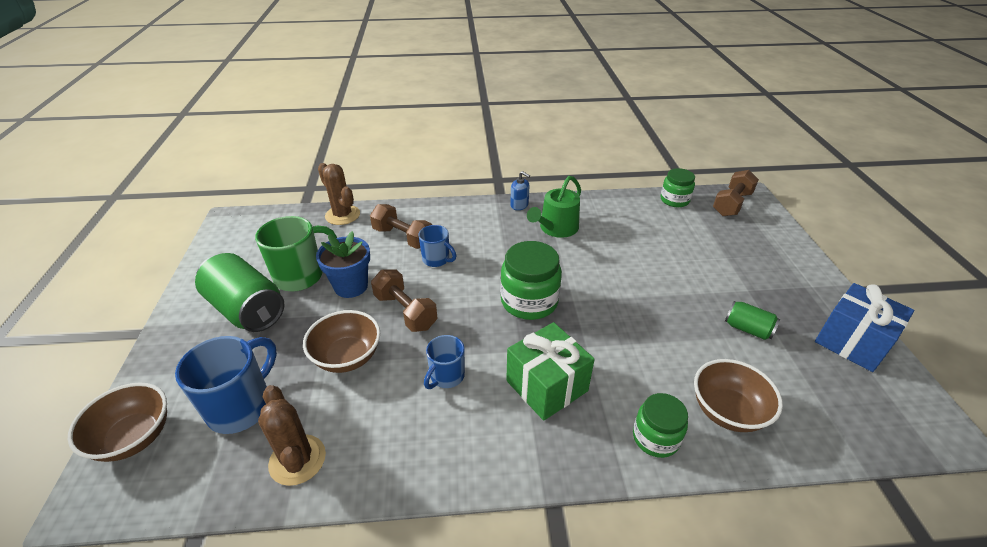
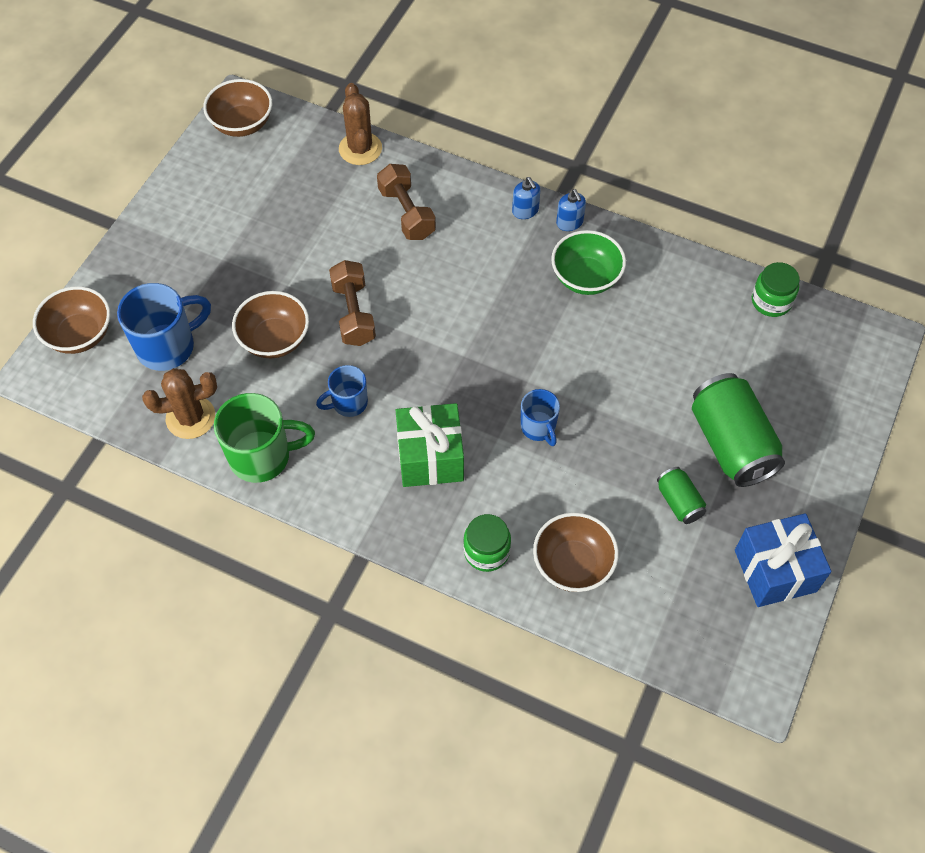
camera: 30 degrees right, 20 degrees up
(237, 230) = (242, 124): none -> brown bowl
(247, 309) = (211, 240): green can -> green can (731, 443)
(297, 460) = (190, 417): brown cactus -> brown cactus turned 75 degrees clockwise
(301, 276) = (277, 220): green mug -> green mug (262, 456)
(351, 286) = (318, 257): blue flower pot -> none
(436, 259) = (423, 261): blue mug -> blue mug (538, 428)
(485, 209) = (525, 211): none -> blue soap dispenser
(529, 301) = (481, 360): green jar -> none
(556, 228) = (586, 278): green watering can -> green bowl
(732, 204) = (841, 341): brown dumbbell -> none

